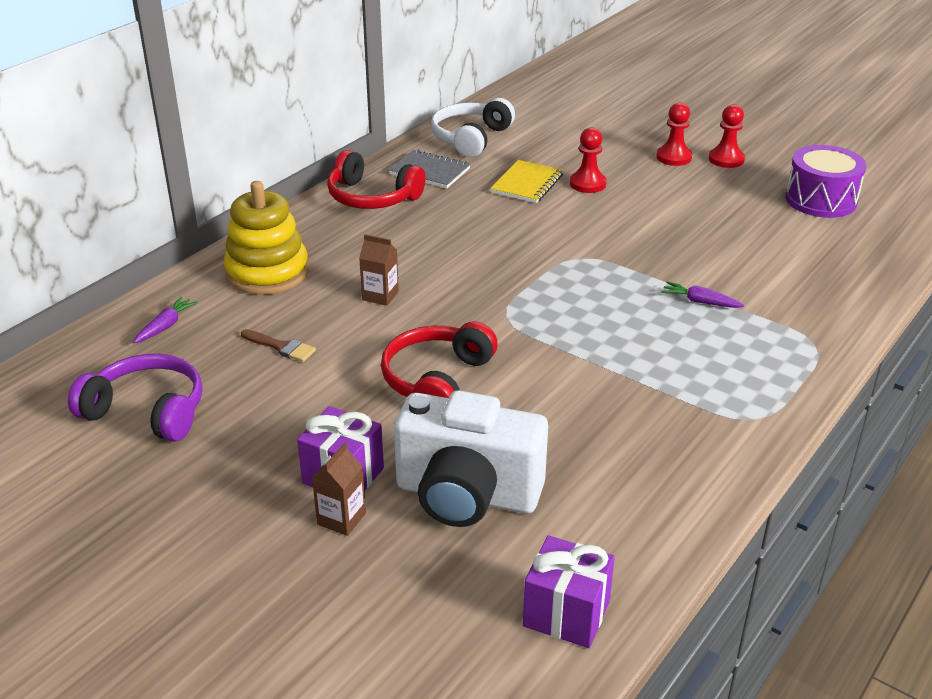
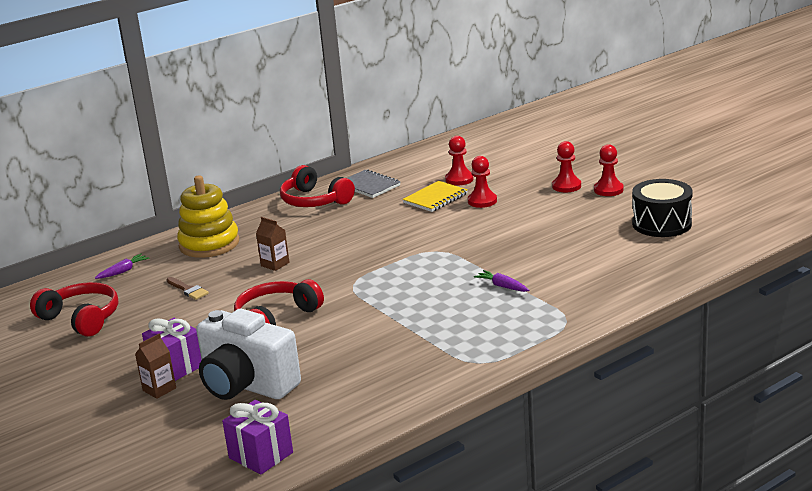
camera: 20 degrees right, 10 degrees down
(147, 411) = (81, 318): purple headphones -> red headphones
(471, 138) = (417, 164): white headphones -> none
(538, 156) = (459, 179): none -> red pawn
(821, 200) = (661, 224): purple drum -> black drum

